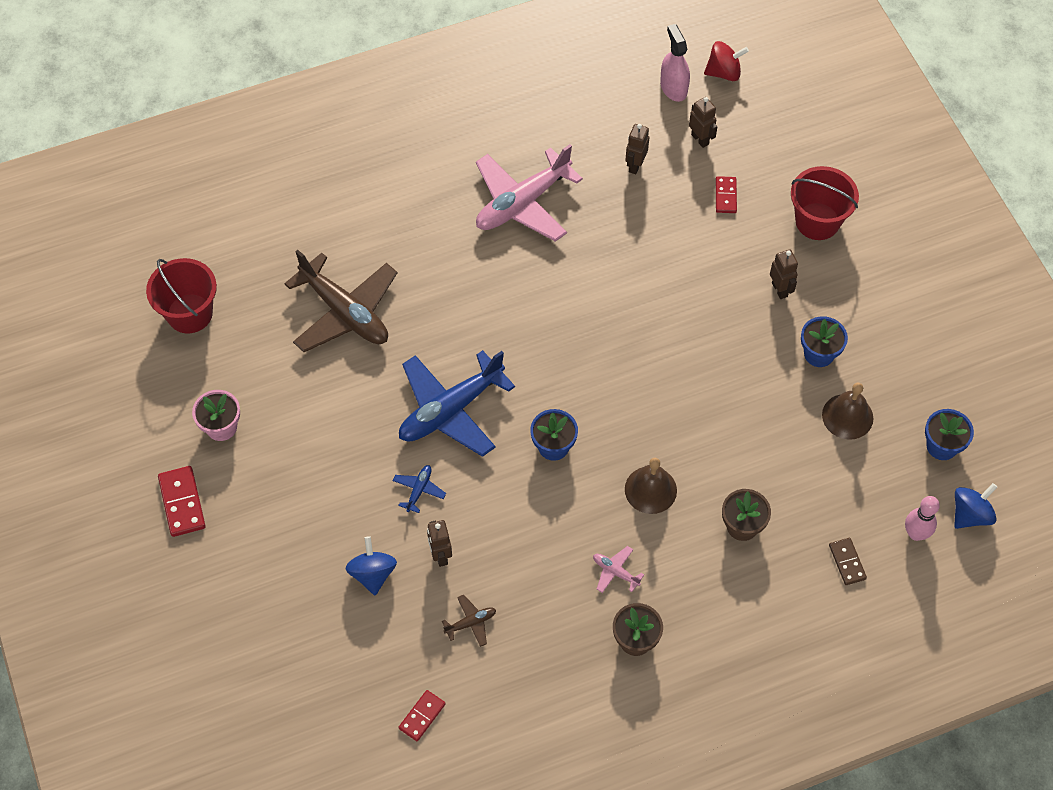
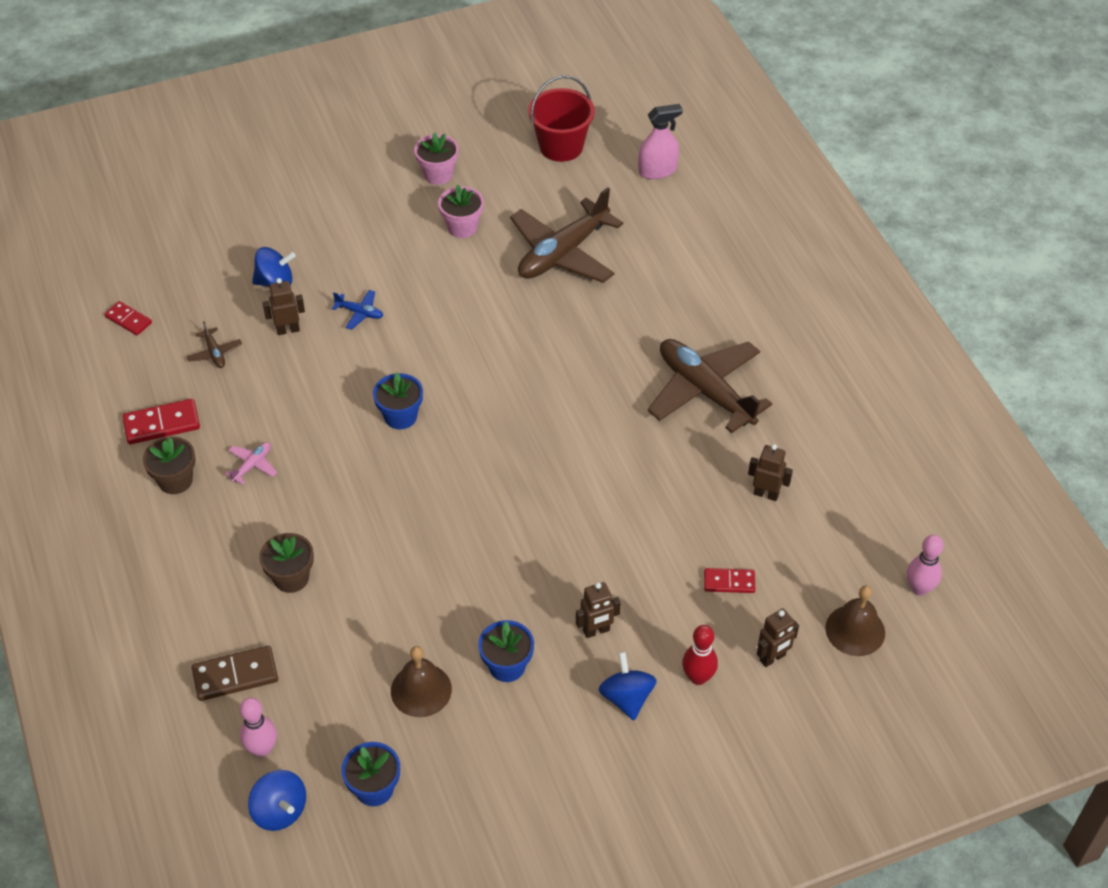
camera: 90 degrees right, 10 degrees down
(182, 502) = (362, 154): red domino -> red domino (162, 424)
(302, 402) = (462, 227): none -> pink flower pot
(451, 410) = (447, 335): blue plane -> none
(522, 203) = (705, 391): pink plane -> brown plane
(650, 490) = (343, 497): brown bell -> brown bell (855, 630)
(673, 87) = (887, 535): pink spray bottle -> pink spray bottle (657, 170)
(700, 139) = (811, 559): brown robot -> brown robot (772, 658)
(724, 72) = (919, 588): red spinning top -> pink bowling pin
(817, 221) = (698, 677): red bucket -> red bowling pin
(840, 270) = (626, 698): none -> blue spinning top
(847, 562) = (235, 675): brown domino -> brown domino, size x1.53

